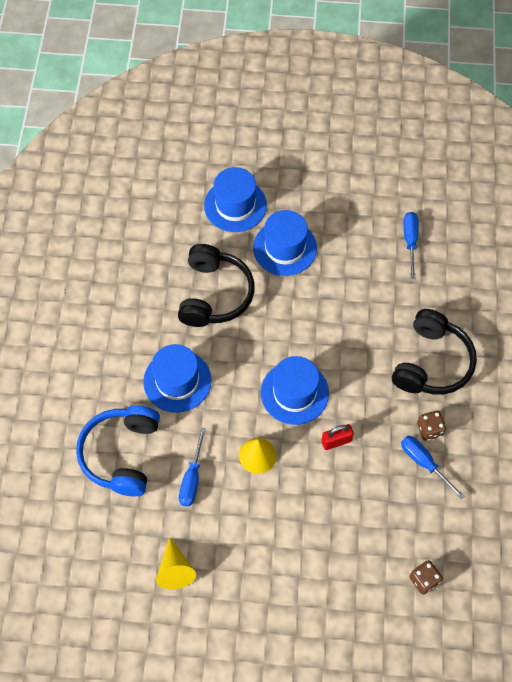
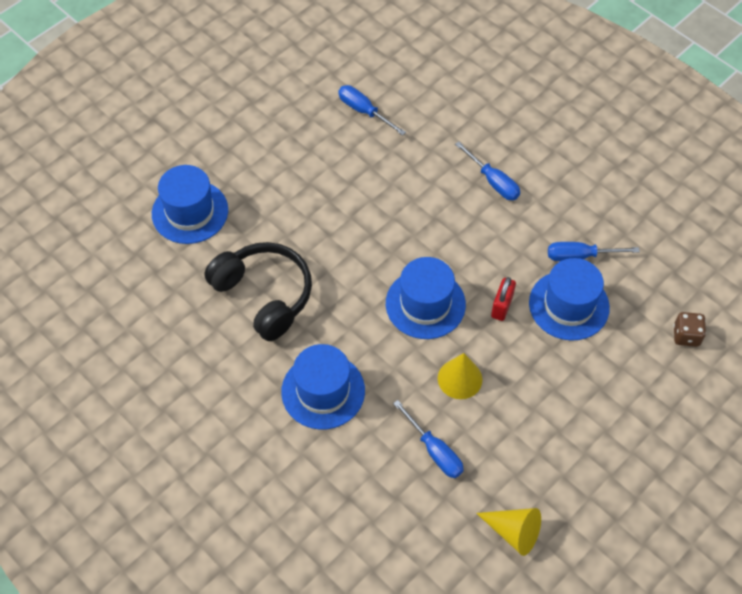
camera: 50 degrees left, 5 degrees down
(121, 454) = (354, 495): blue headphones -> none
(285, 248) = (274, 206): blue hat -> blue hat (569, 305)
(429, 429) = (553, 229): brown dice -> none
(432, 363) = (493, 181): black headphones -> blue screwdriver

